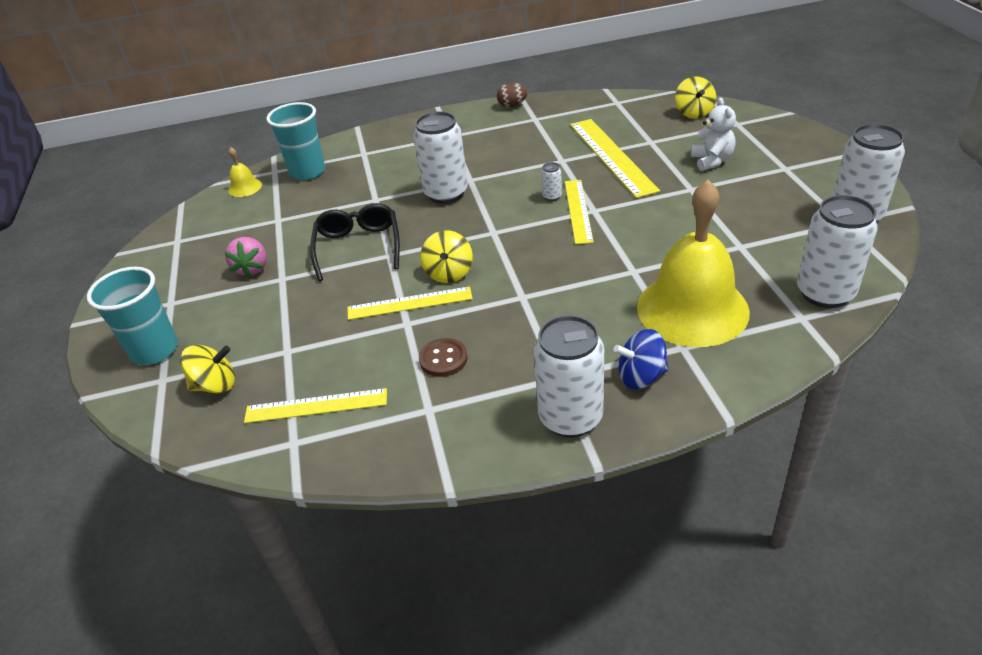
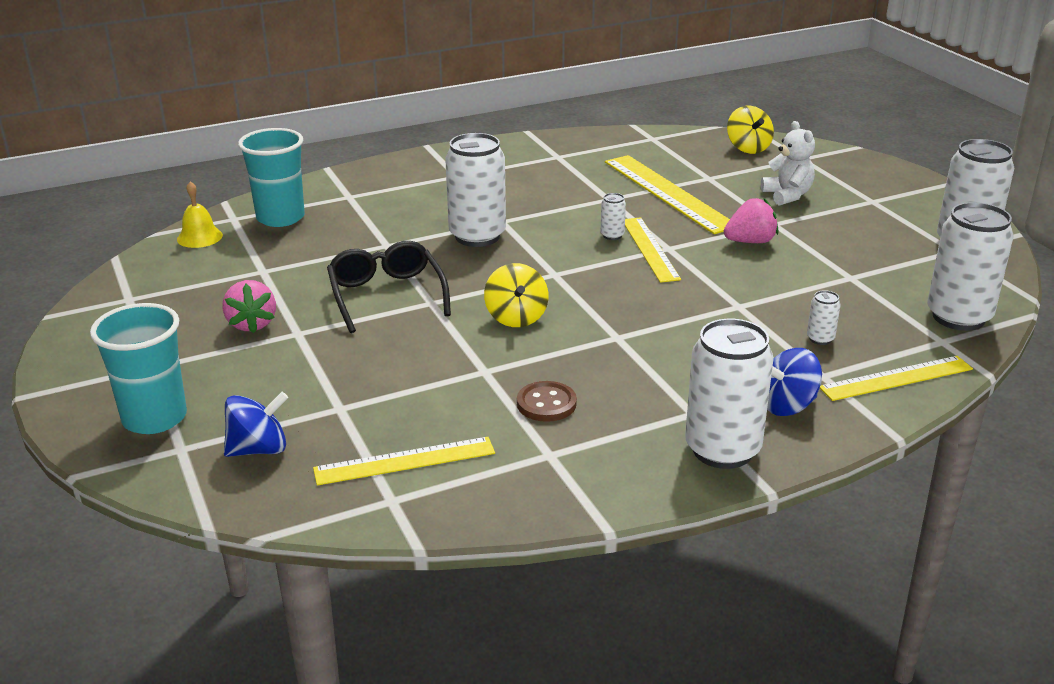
camera: 15 degrees left, 10 degrees down
(215, 385) = (259, 449): yellow spinning top -> blue spinning top
(409, 303) = (479, 350): yellow ruler -> yellow ruler (896, 378)
(512, 105) = (523, 143): brown egg -> none
(664, 206) = (750, 242): none -> pink strawberry
(692, 309) = (820, 339): yellow bell -> white can

